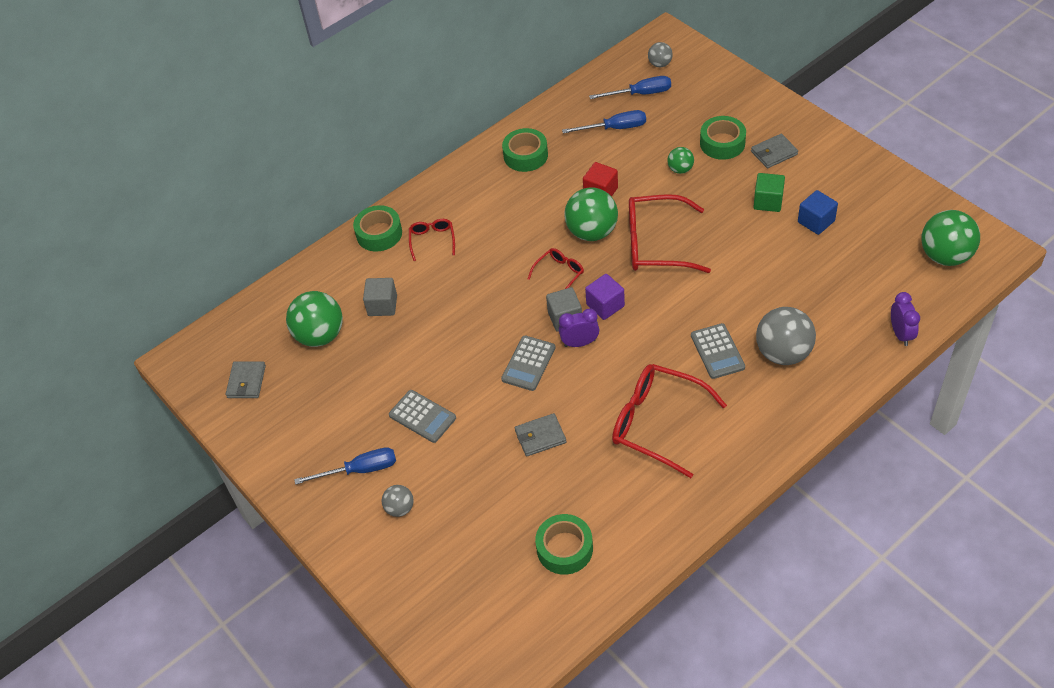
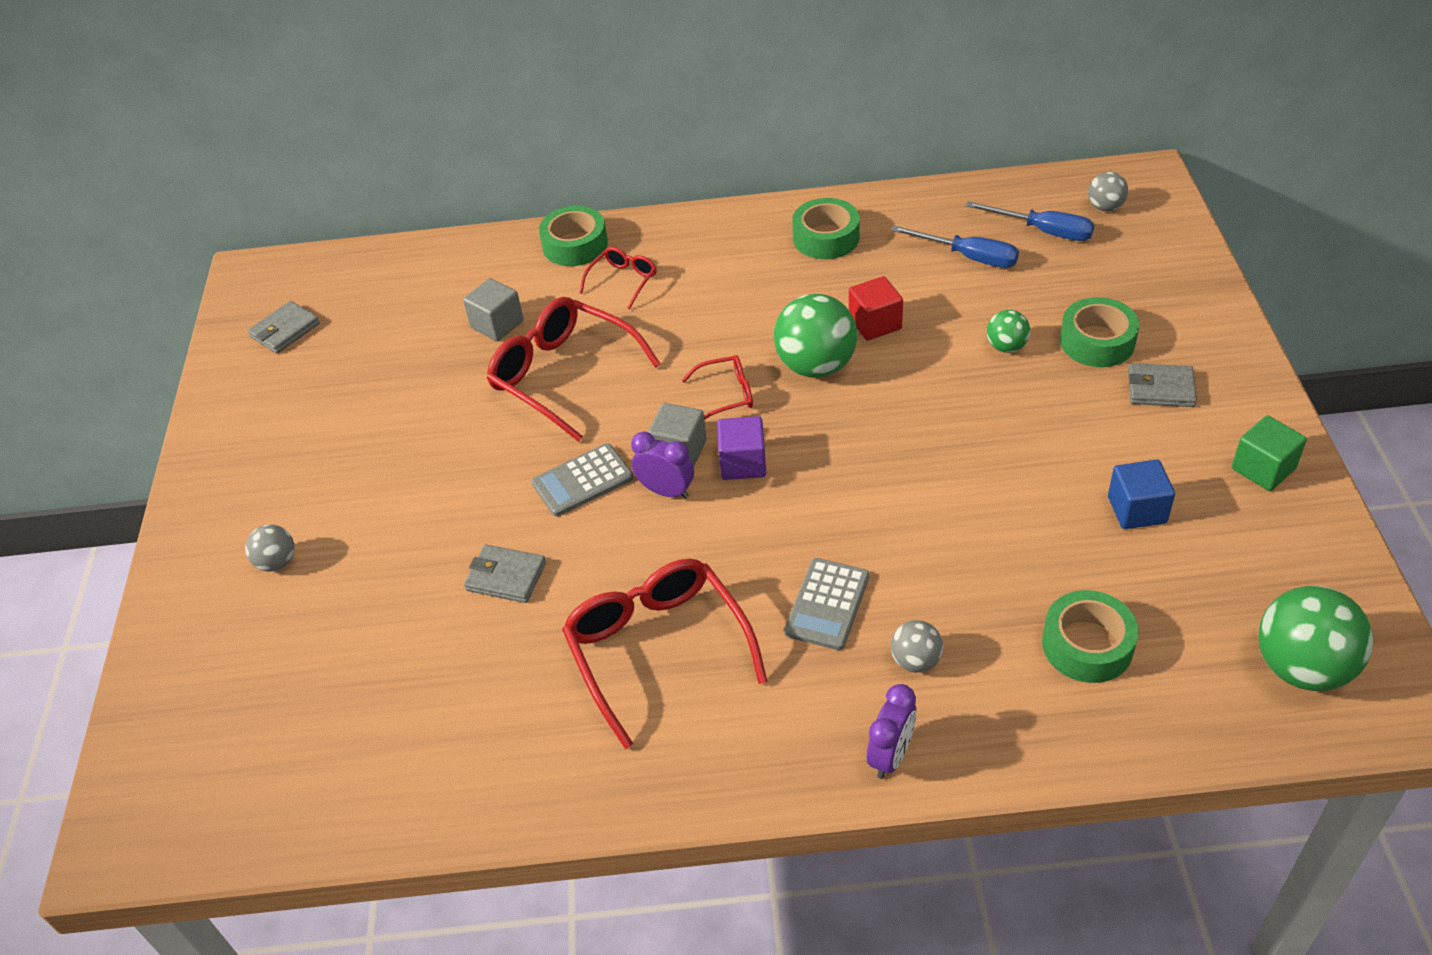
camera: 35 degrees right, 5 degrees down
(320, 335) = (403, 322): green ball -> none
(359, 470) = (285, 492): blue screwdriver -> none
(422, 417) = (408, 472): grey calculator -> none
(564, 548) = (391, 734): green tape -> green tape (1087, 645)
(656, 244) = (882, 422): red glasses -> red glasses (563, 375)
(768, 201) = (1090, 447): green cube -> green cube (1263, 469)
(783, 353) = (915, 661): grey ball -> grey ball, size x0.52
(900, 334) = (1119, 740): purple clock -> purple clock (890, 756)

